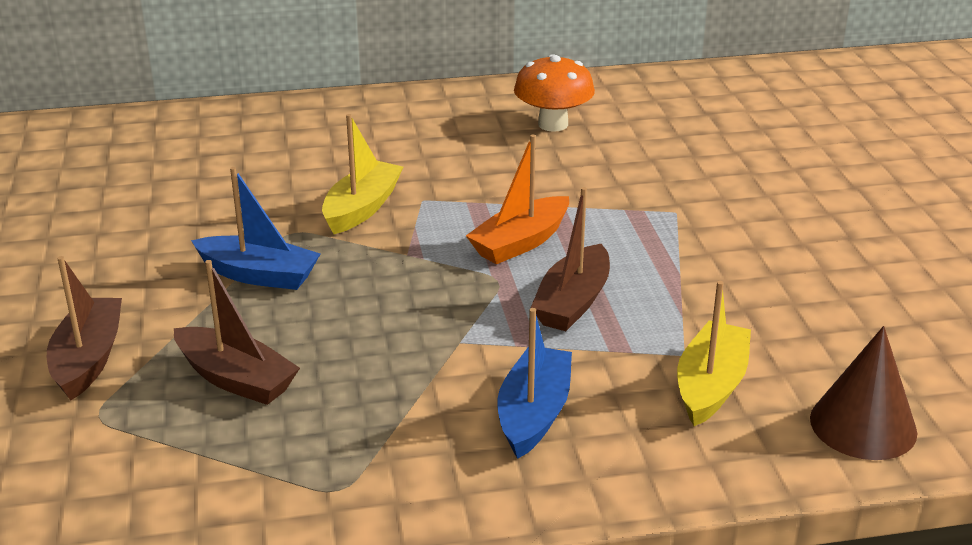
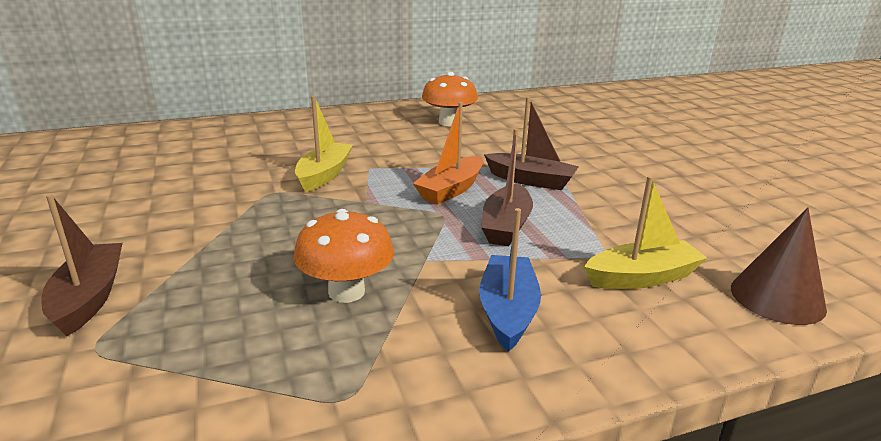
camera: 10 degrees left, 5 degrees down
(236, 379) = (232, 304): brown boat -> brown boat (531, 180)
(259, 275) = (246, 223): blue boat -> none
(360, 375) = (346, 292): none -> orange mushroom
(711, 386) = (642, 277): yellow boat -> yellow boat turned 60 degrees clockwise

